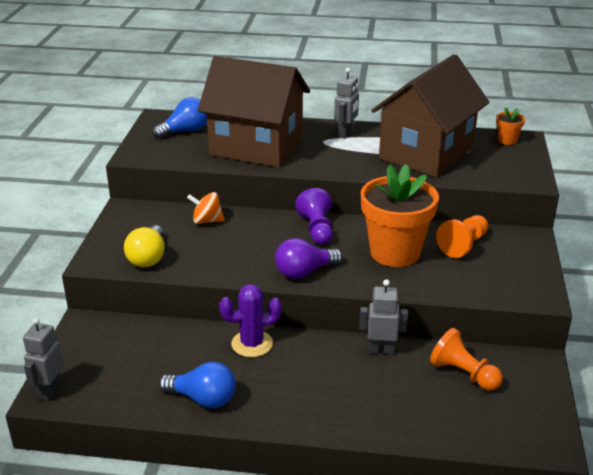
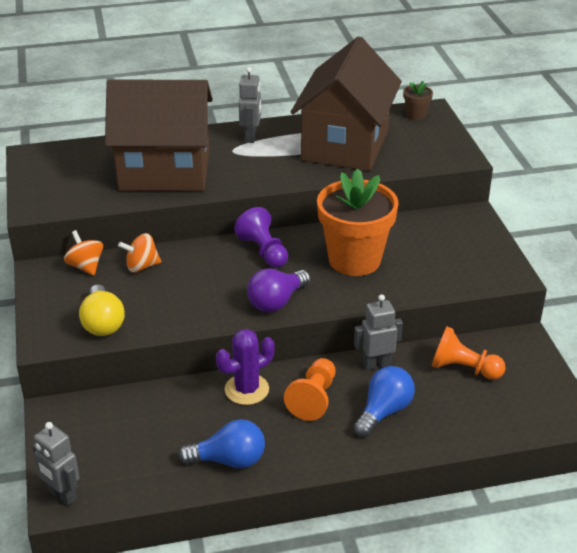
camera: 20 degrees left, 5 degrees up
(50, 391) = (62, 495): grey robot -> grey robot turned 45 degrees counterclockwise
(162, 212) = (86, 266): none -> orange spinning top
(185, 131) = (73, 166): blue light bulb -> blue light bulb (384, 411)
(463, 245) = (415, 237): orange pawn -> orange pawn (313, 398)
(507, 140) = (416, 115): orange flower pot -> brown flower pot

